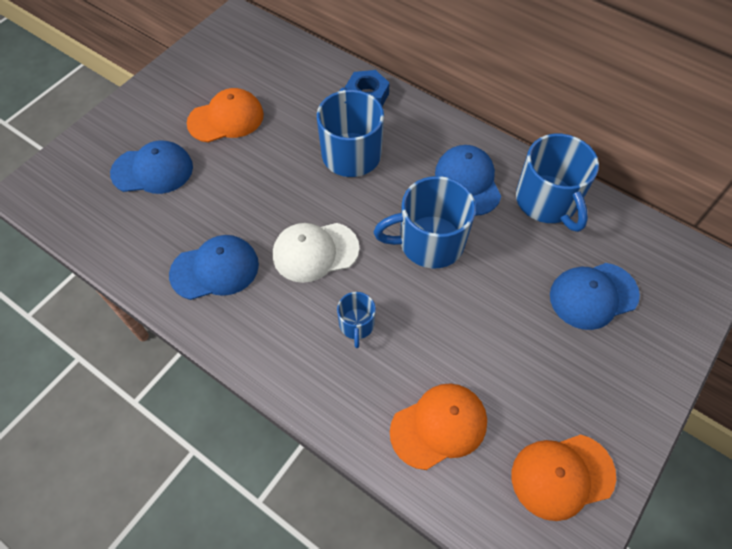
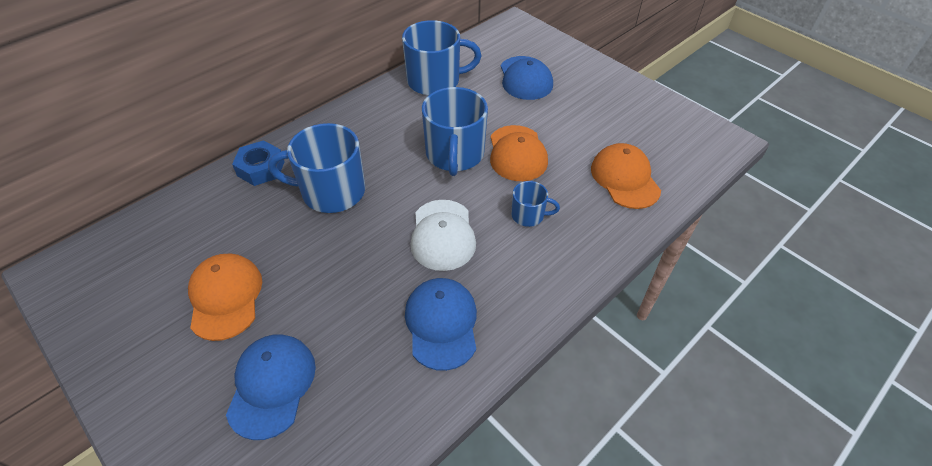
camera: 80 degrees left, 10 degrees down
(468, 182) = (399, 120): blue cap -> none
(562, 476) = (661, 124): orange cap -> orange cap (517, 153)

